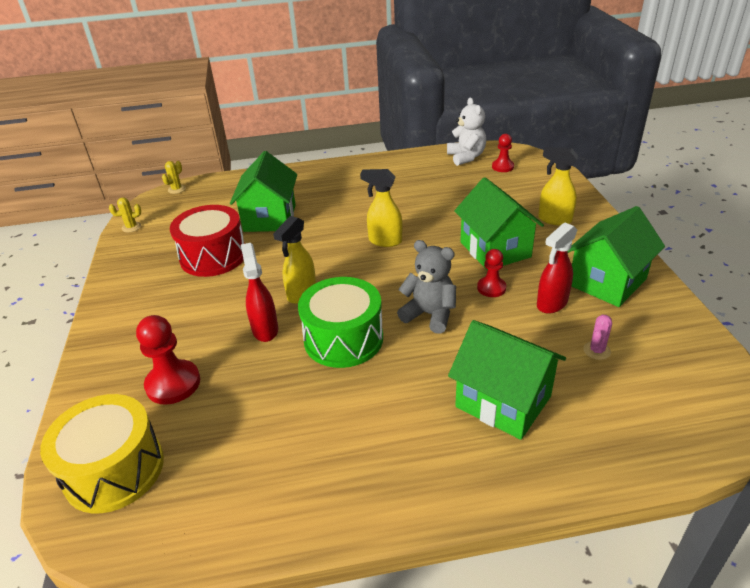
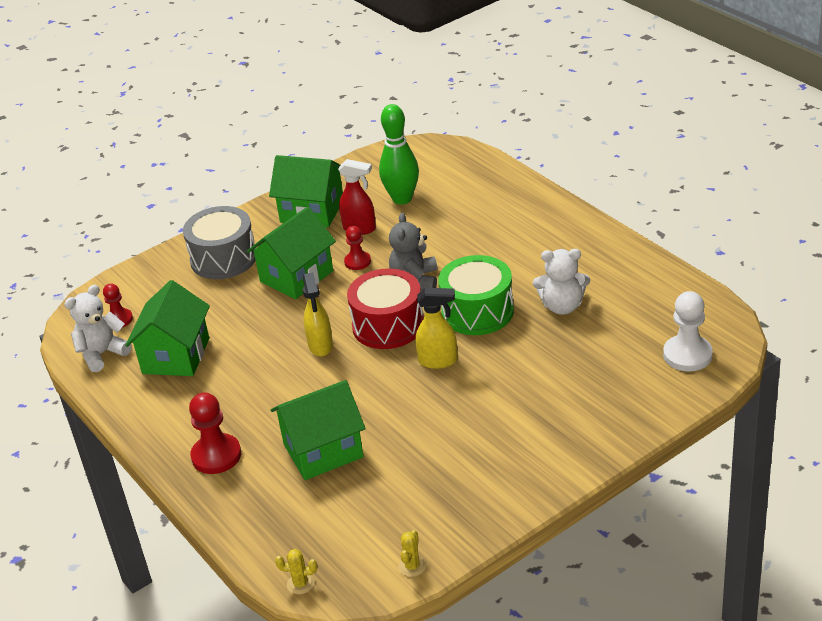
camera: 115 degrees left, 0 degrees up
(114, 470) = (687, 355): yellow drum -> white pawn
(131, 227) = (412, 566): yellow cactus -> yellow cactus turned 60 degrees clockwise
(173, 384) = (597, 375): red pawn -> red pawn (216, 456)
(213, 256) = (422, 454): red drum -> red drum (388, 325)
(265, 329) = (500, 358): red spray bottle -> none
(291, 403) = (562, 306): none -> white teddy bear
(503, 401) = (483, 221): green house -> green house (176, 356)
(554, 219) = (223, 258): yellow spray bottle -> grey drum
(597, 350) = (402, 199): pink cactus -> green bowling pin

